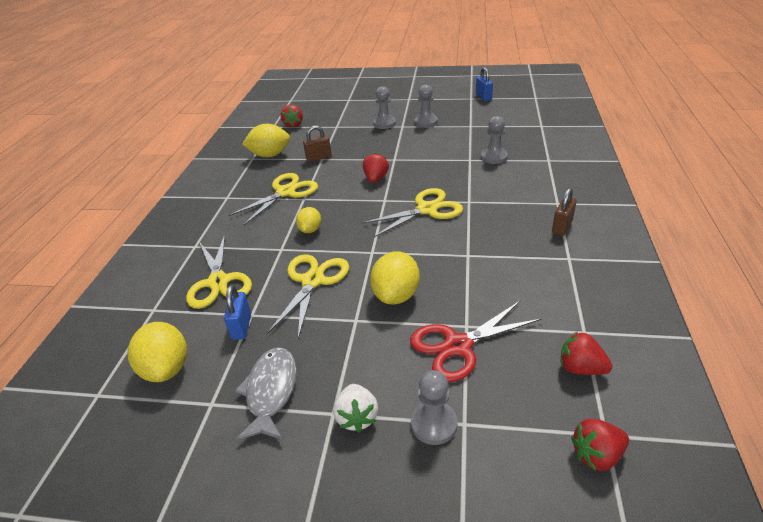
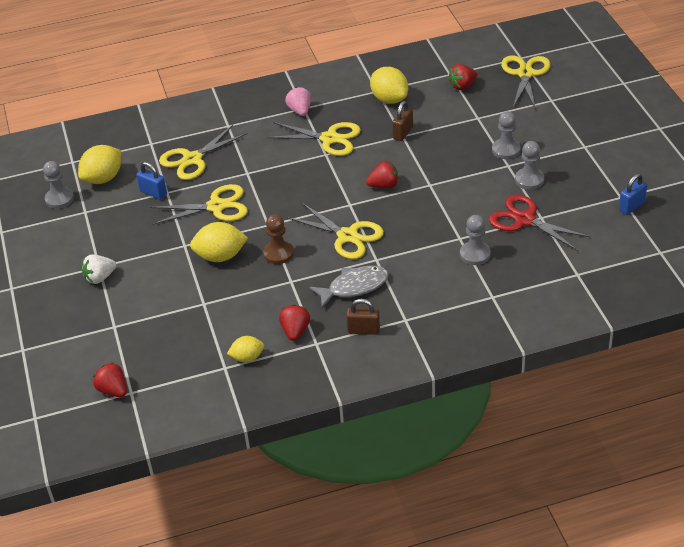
camera: 65 degrees right, 5 degrees up
(228, 200) = (300, 111): none -> pink strawberry
(242, 326) = (153, 193): blue padlock -> blue padlock turned 60 degrees clockwise
(271, 392) = (104, 232): grey fish -> grey fish (354, 287)
(310, 102) = (525, 74): none -> yellow scissors
(310, 230) = (280, 178): yellow lemon -> yellow lemon (247, 357)
(318, 158) = (403, 133): brown padlock -> brown padlock turned 75 degrees clockwise
(421, 254) = (278, 253): none -> brown pawn
(434, 424) = (108, 313): grey pawn -> grey pawn (59, 199)
(458, 346) = (180, 304): red scissors -> red scissors (524, 219)
(580, 368) = (185, 371): red strawberry -> red strawberry (295, 331)

